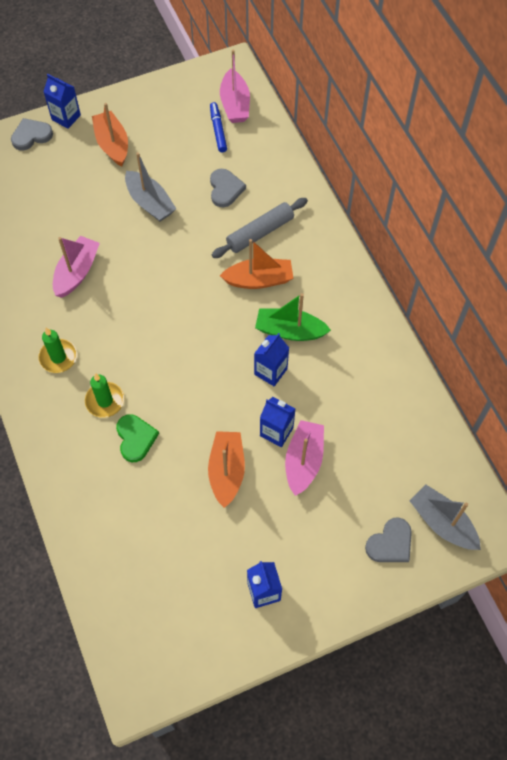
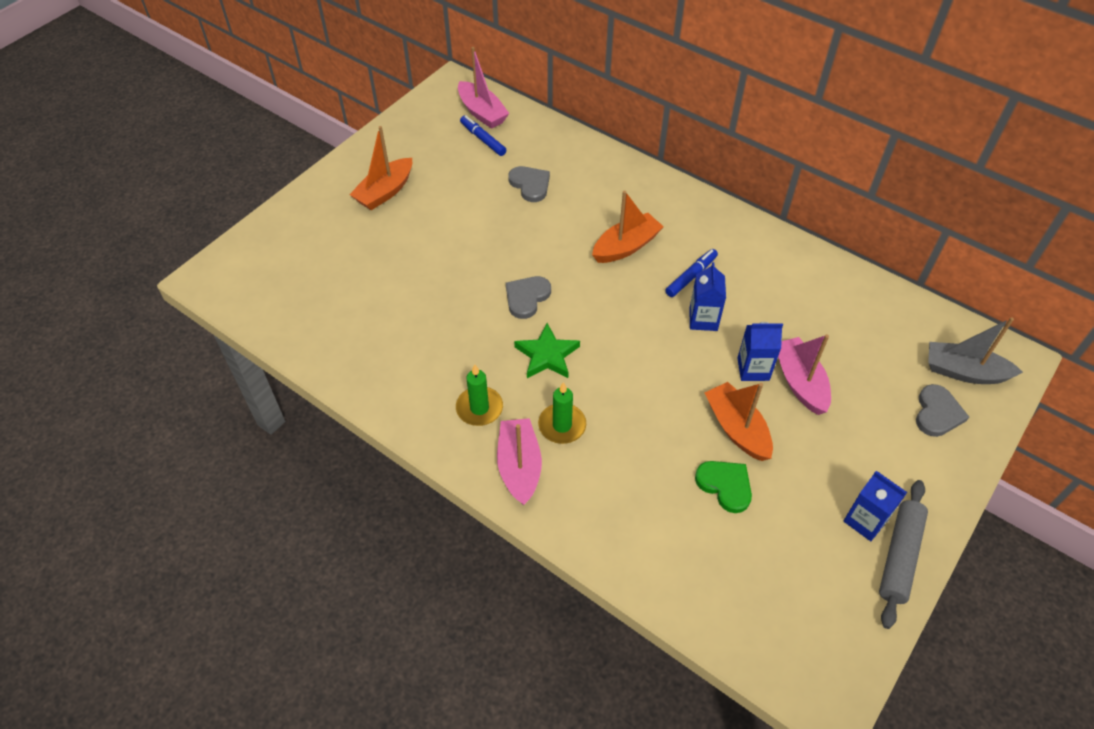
camera: 30 degrees left, 10 degrees down
(31, 135) = (290, 218): grey heart -> grey heart (527, 297)
(66, 117) = (316, 188): blue carton -> none
(77, 272) = (437, 320): pink boat -> pink boat (519, 466)
(112, 144) = (385, 192): orange boat -> orange boat turned 90 degrees counterclockwise
(134, 341) = (547, 355): none -> green star
(135, 438) = (622, 445): green heart -> green heart (725, 485)
(150, 203) = (464, 226): grey boat -> none
(260, 233) = (594, 207): grey rolling pin -> grey rolling pin (900, 556)
(290, 331) = (691, 276): green boat -> blue marker

